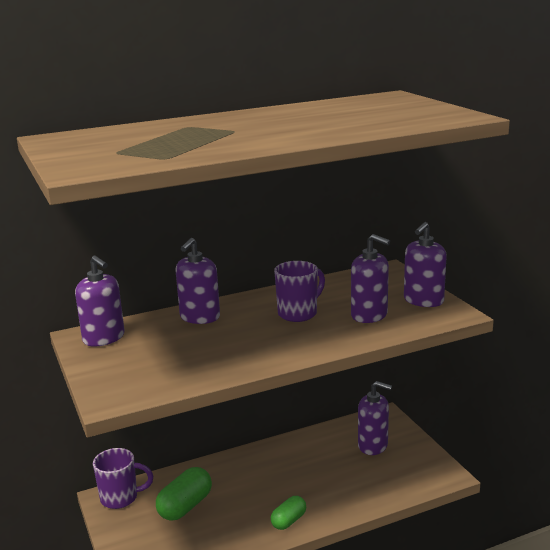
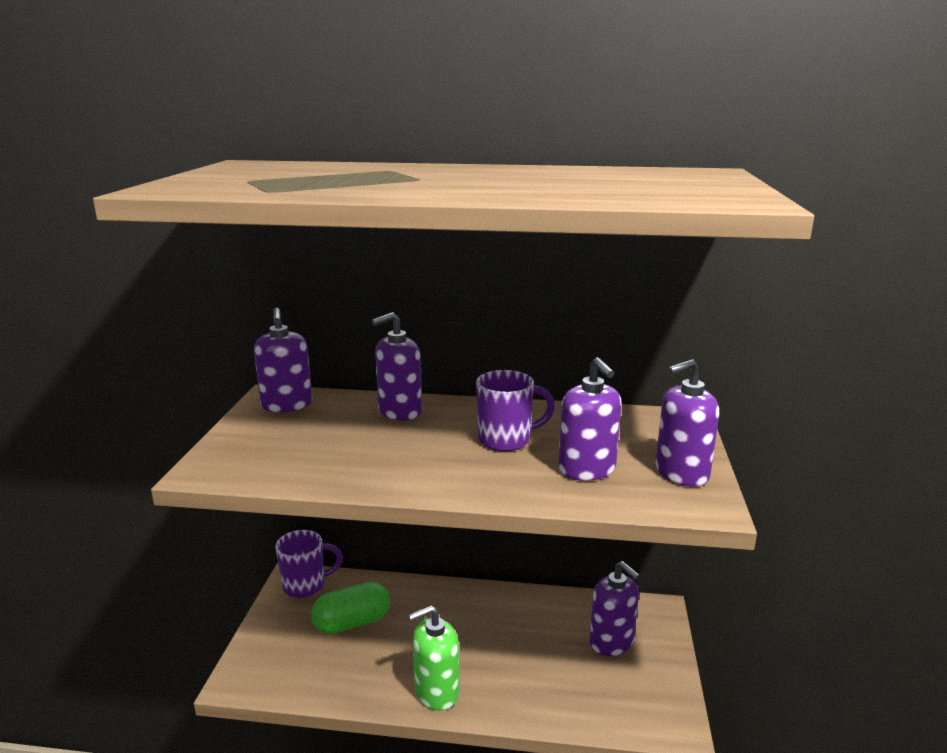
camera: 30 degrees right, 0 degrees up
(120, 498) = (306, 585): purple mug -> purple mug turned 45 degrees counterclockwise
(288, 521) = (436, 692): green capsule -> green soap dispenser

